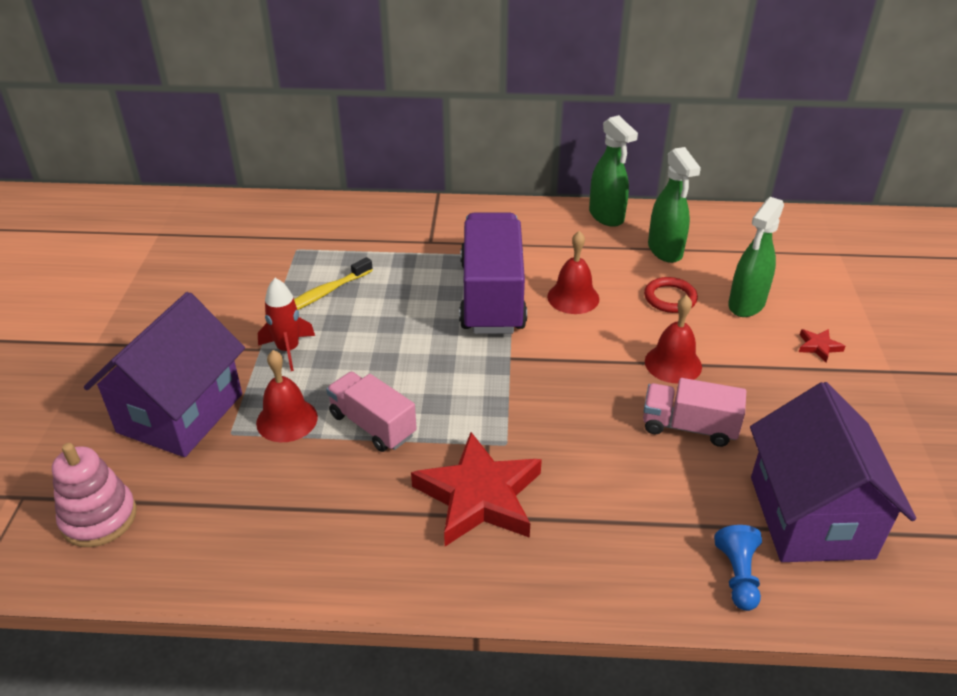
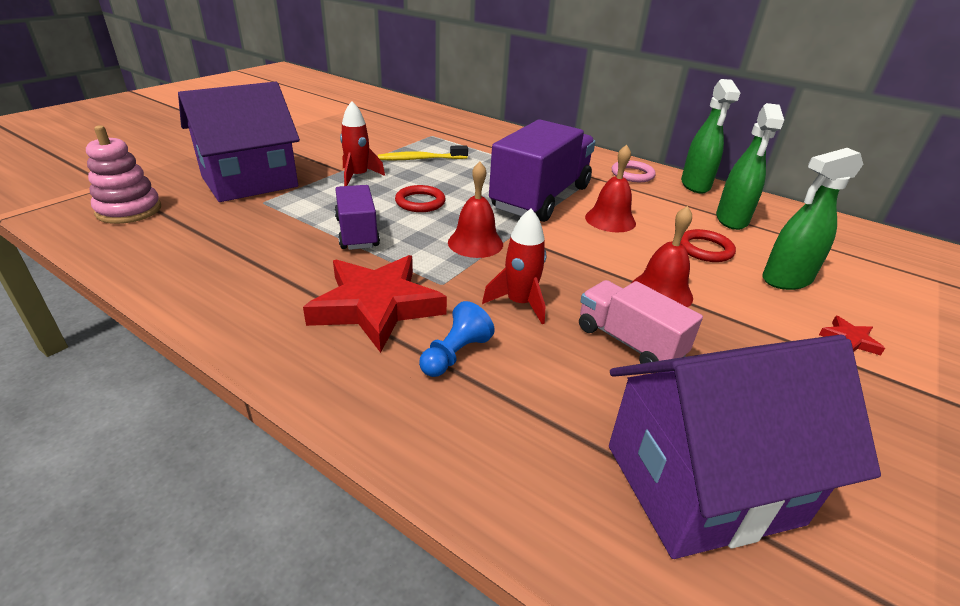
camera: 30 degrees right, 5 degrees down
(287, 420) = (306, 208): red bell -> red bell (475, 243)
(372, 425) = (357, 233): pink truck -> purple truck
(389, 356) = (420, 202): none -> red ring
(543, 225) = (632, 174): none -> pink ring
(584, 431) = (519, 303): none -> red rocket
(737, 575) = (552, 493): blue pawn -> blue pawn (455, 354)
(810, 517) = (701, 483): purple house -> purple house turned 45 degrees clockwise

